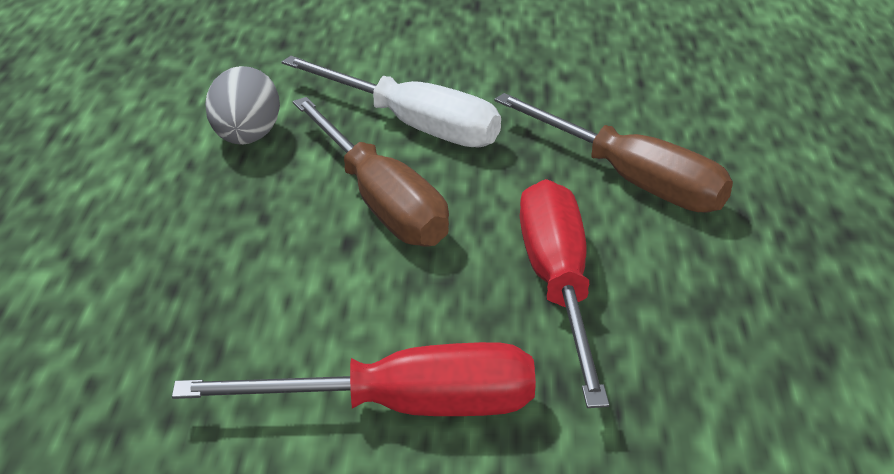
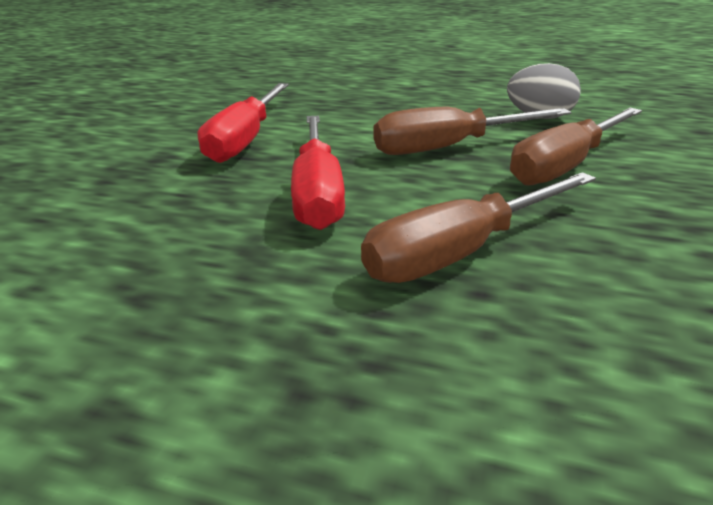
camera: 105 degrees right, 5 degrees down
(412, 125) = (566, 165): white screwdriver -> brown screwdriver
(558, 286) = (317, 192): red screwdriver -> red screwdriver turned 75 degrees clockwise

